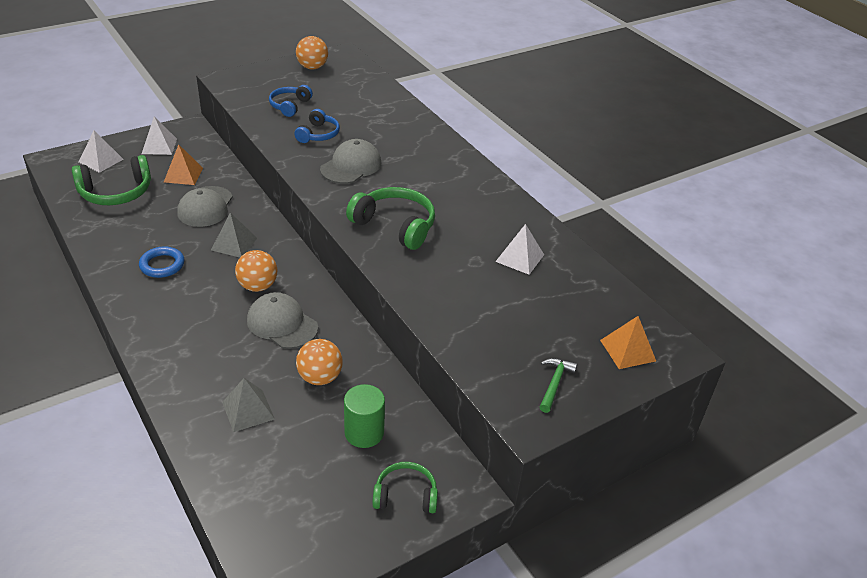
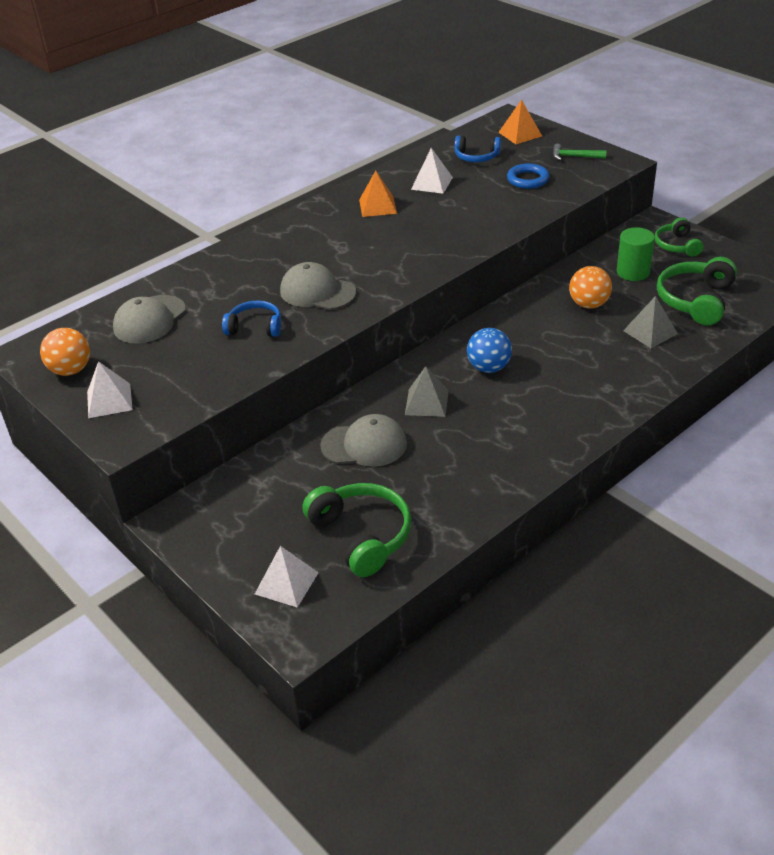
camera: 95 degrees left, 0 degrees up
(159, 146) = (231, 534): white pyramid -> white pyramid (109, 400)
(162, 265) = (488, 444): blue ring -> blue ring (528, 179)
(183, 175) = (299, 486): orange pyramid -> orange pyramid (377, 206)
(258, 286) = (489, 368): orange ball -> blue ball
(282, 324) = (535, 340): grey cap -> grey cap (149, 320)
(290, 106) = (188, 364): blue headphones -> blue headphones (476, 157)
(395, 226) = (416, 248): green headphones -> green headphones (696, 300)

